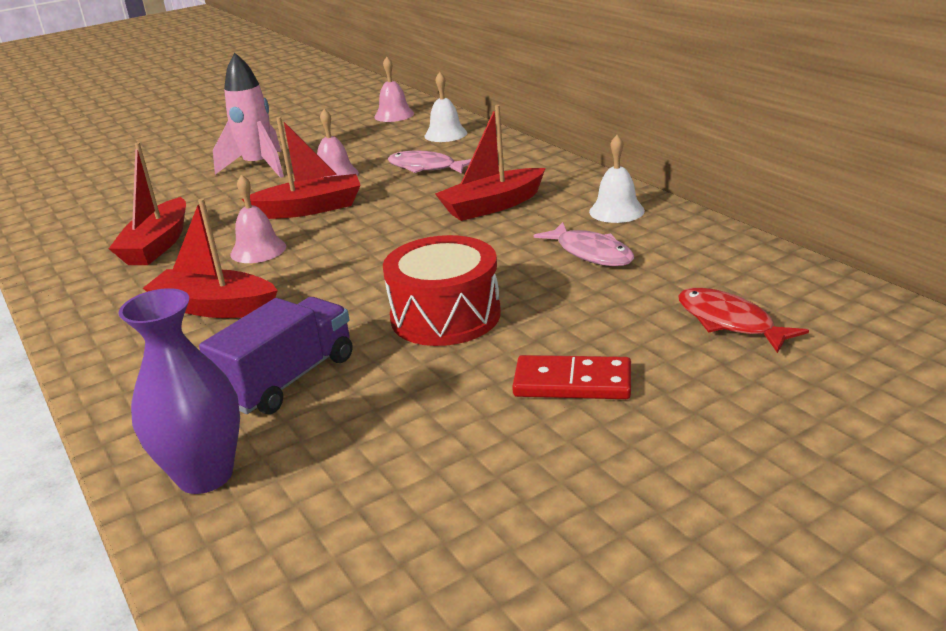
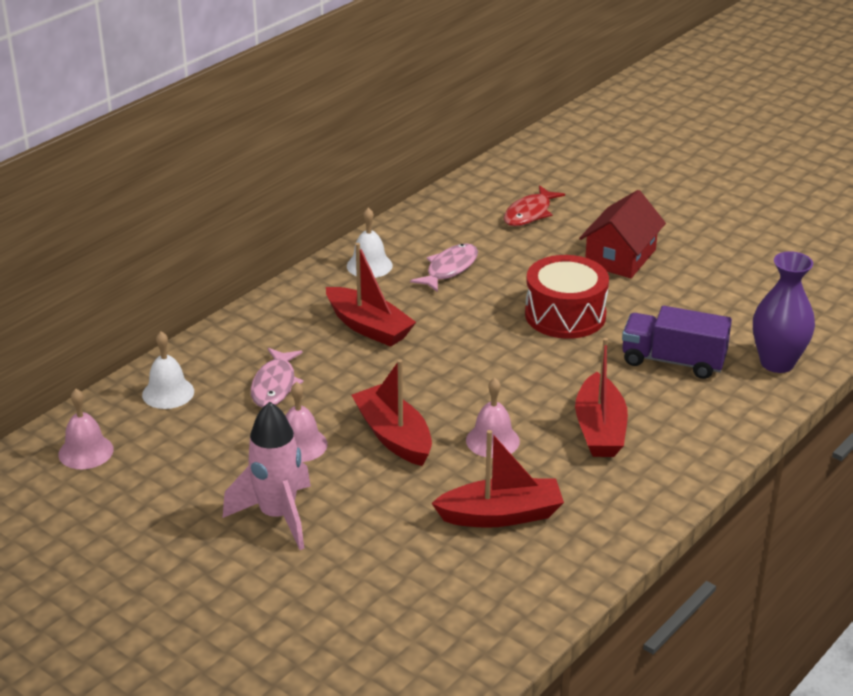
camera: 110 degrees left, 5 degrees up
(572, 383) = (620, 257): red domino -> red house

